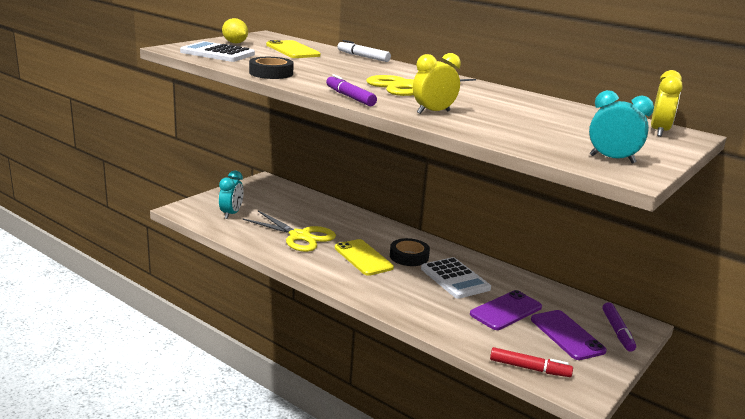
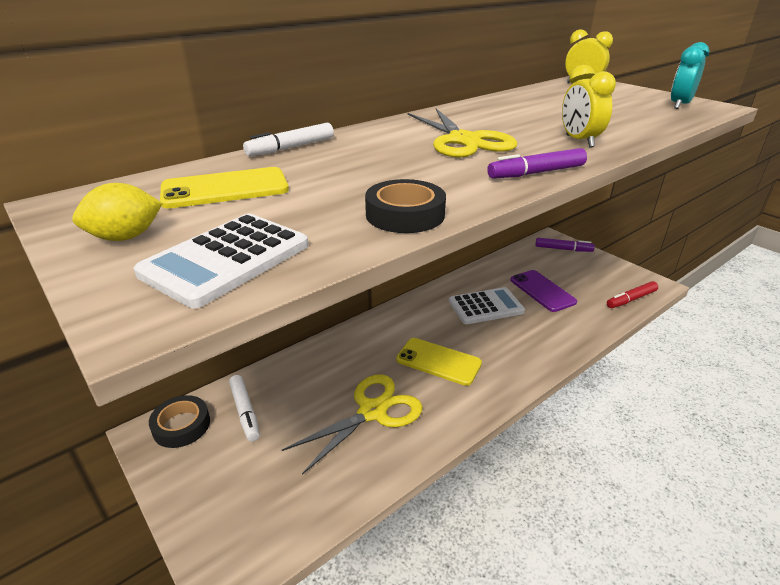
camera: 75 degrees left, 10 degrees up
(231, 214) = (273, 490): turquoise clock -> none
(288, 200) = (245, 411): none -> white marker
(363, 258) = (438, 361): yellow phone -> yellow phone turned 45 degrees clockwise
(409, 256) = (437, 327): black tape -> black tape (181, 425)
(529, 368) = (631, 299): red marker -> red marker turned 150 degrees counterclockwise
(567, 335) = (575, 271): purple phone -> none

